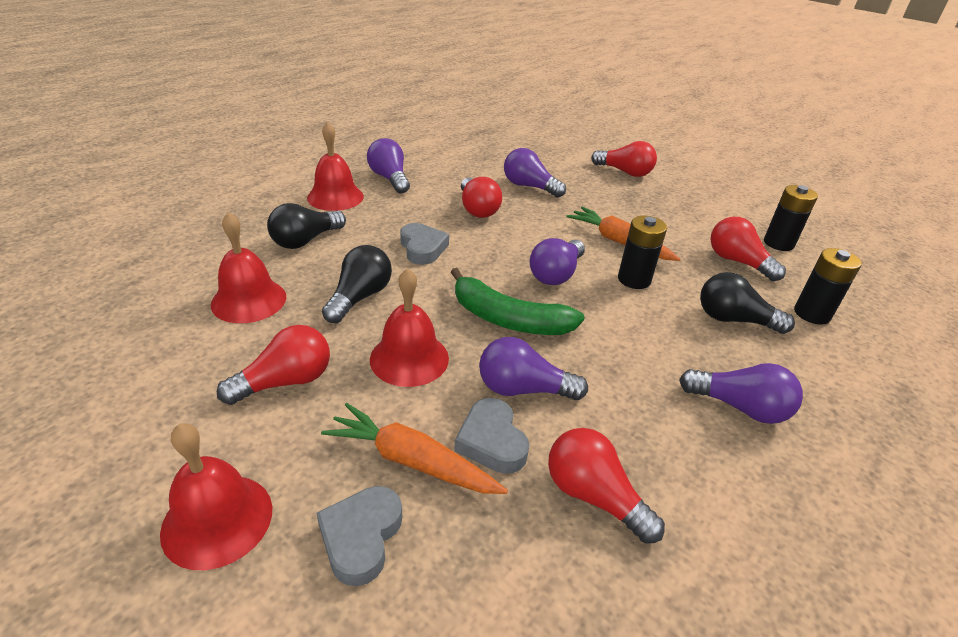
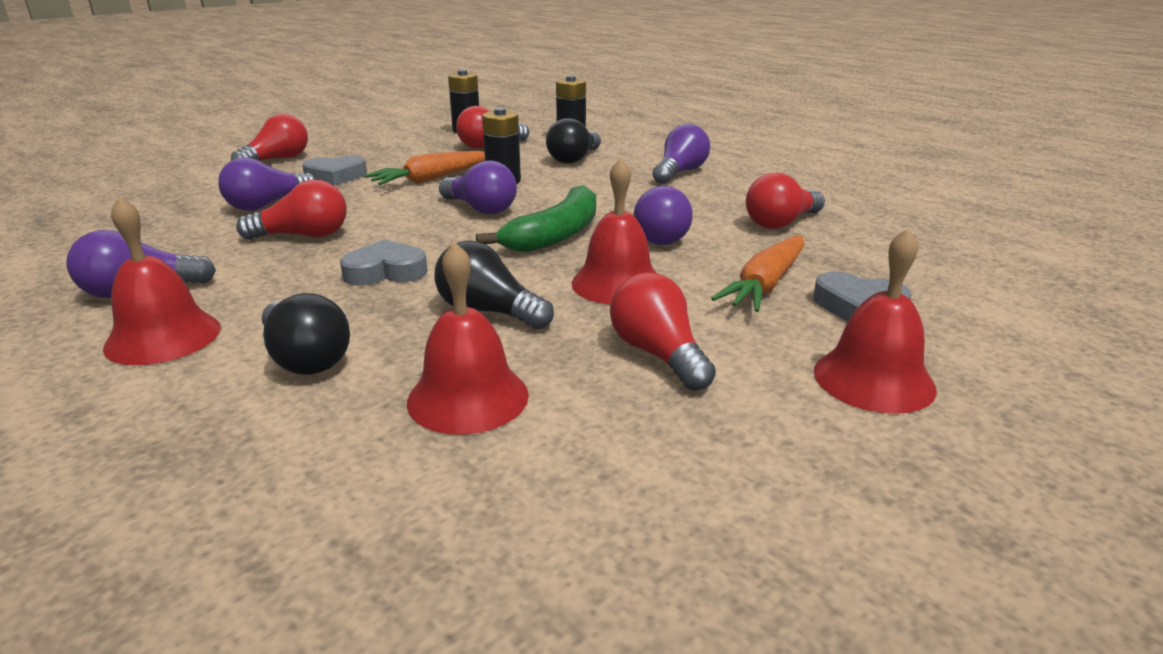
camera: 80 degrees left, 10 degrees down
(491, 441) = (733, 252): grey heart -> grey heart (335, 176)

